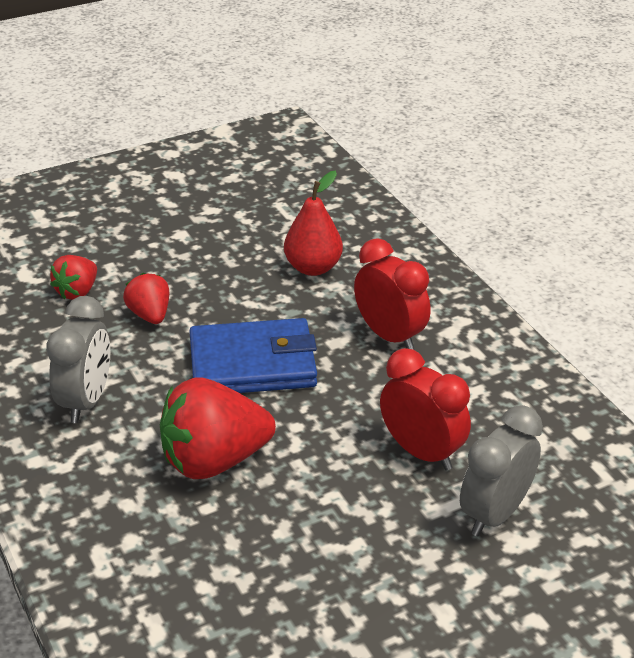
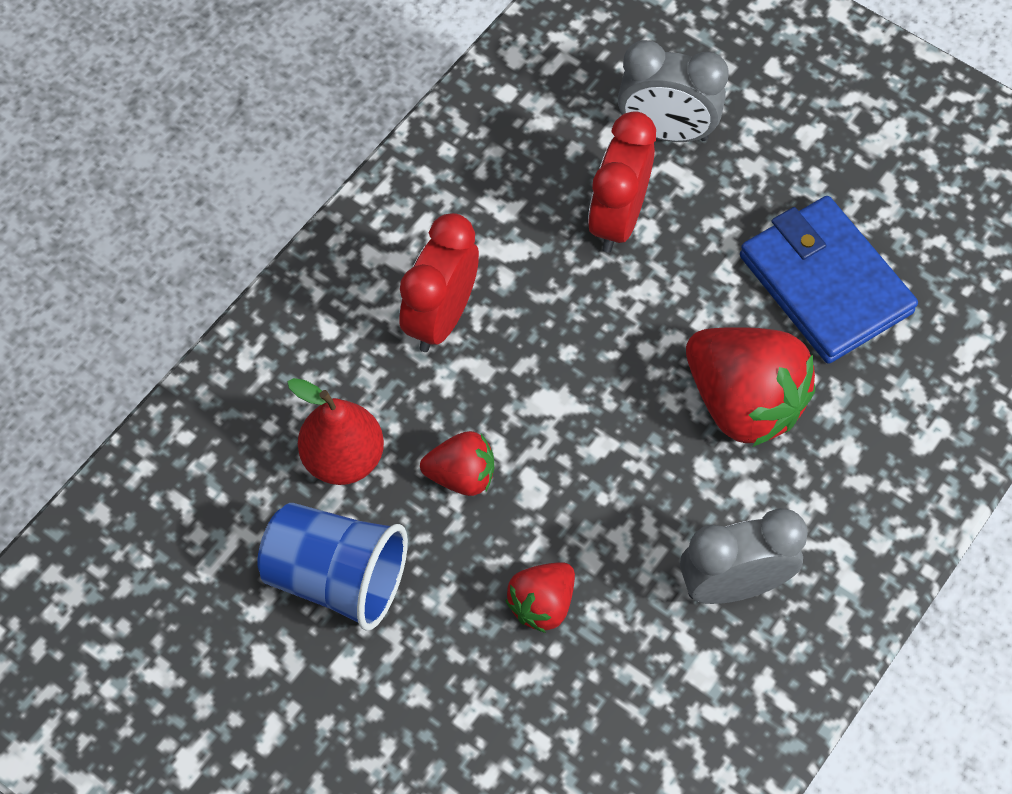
camera: 115 degrees left, 25 degrees up
(77, 292) = (543, 725): red strawberry -> red strawberry (461, 475)
(236, 245) = (337, 577): none -> blue cup
(252, 364) = (570, 439): blue wallet -> blue wallet (825, 284)

